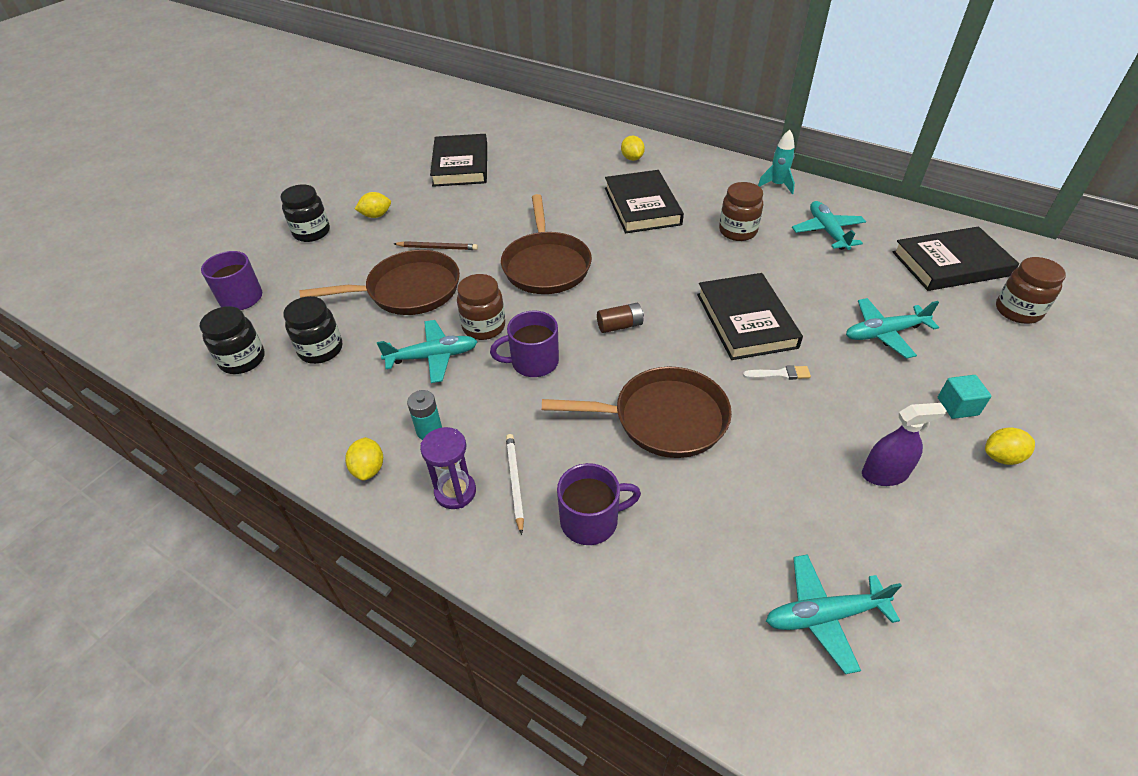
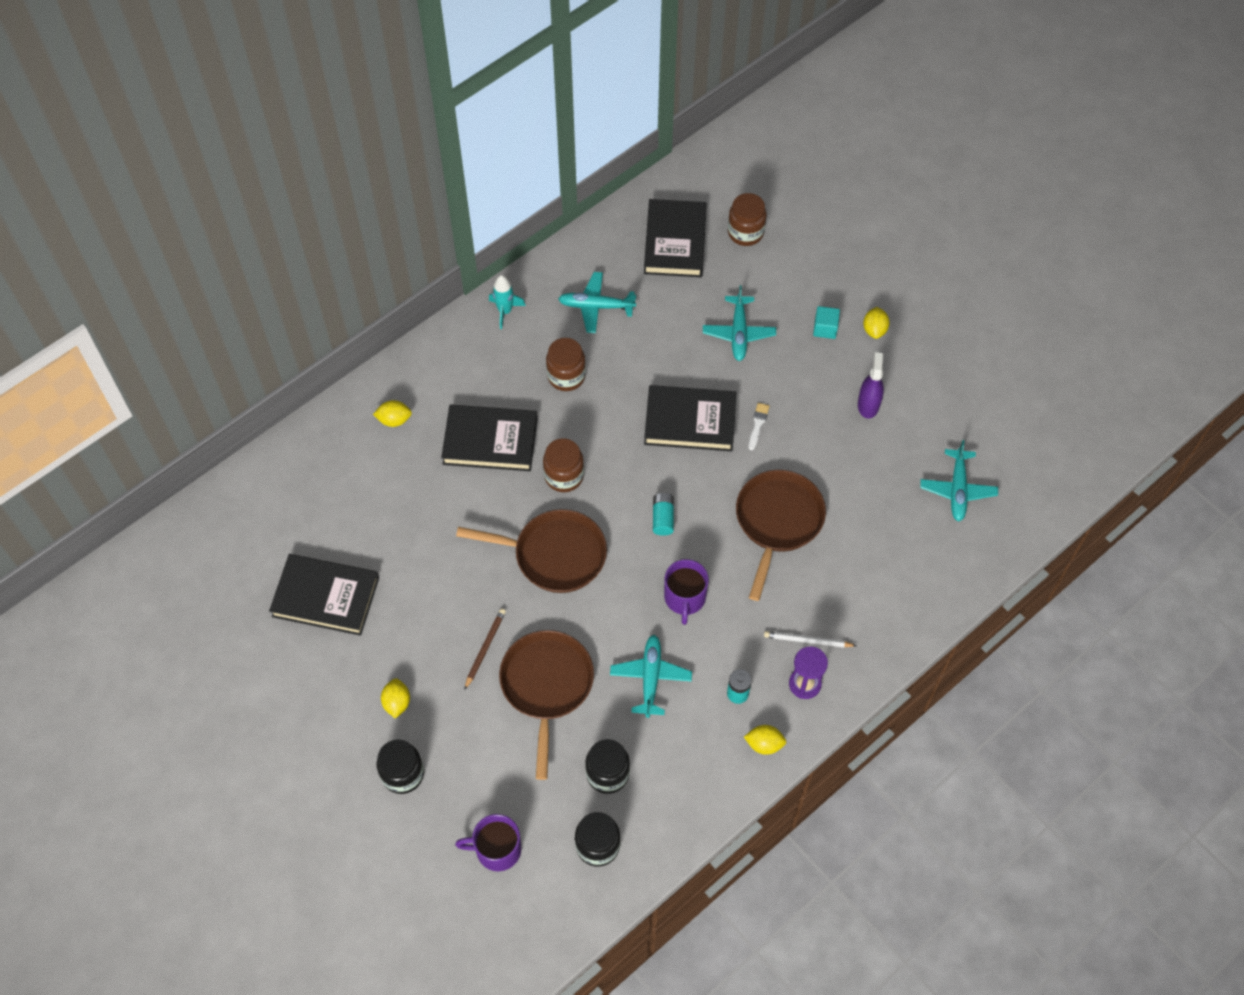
camera: 75 degrees left, 15 degrees up
(484, 327) = (625, 628): brown jar -> brown jar (564, 476)
(591, 520) = (855, 599): purple mug -> none
(620, 326) = (663, 518): brown battery -> turquoise battery

